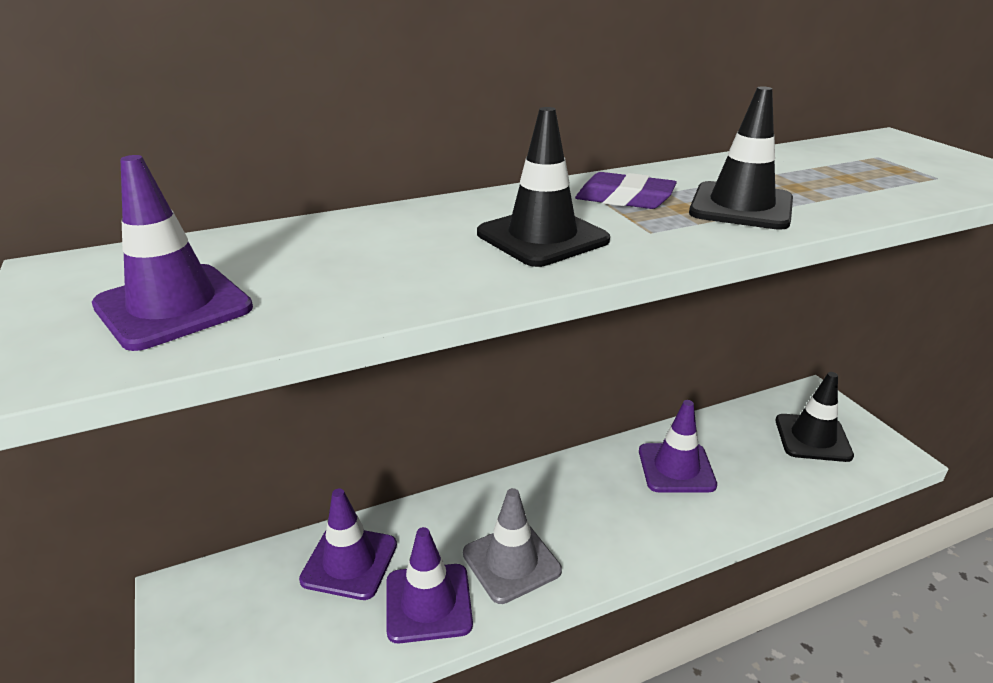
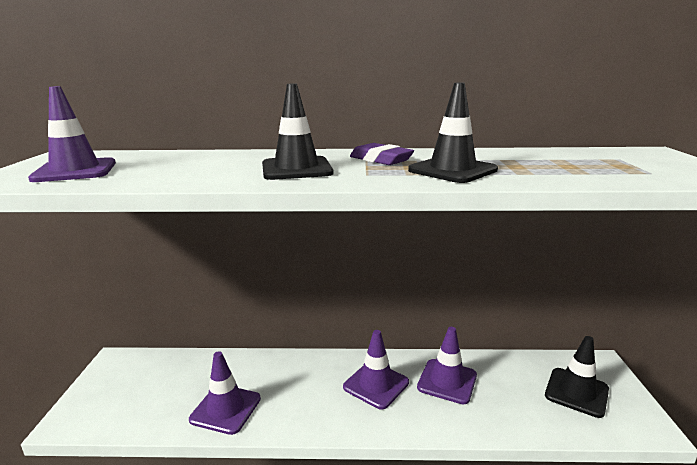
camera: 25 degrees right, 10 degrees down
(349, 562) = (203, 373): purple traffic cone -> purple traffic cone (376, 385)
(511, 562) = (291, 403): grey traffic cone -> none

